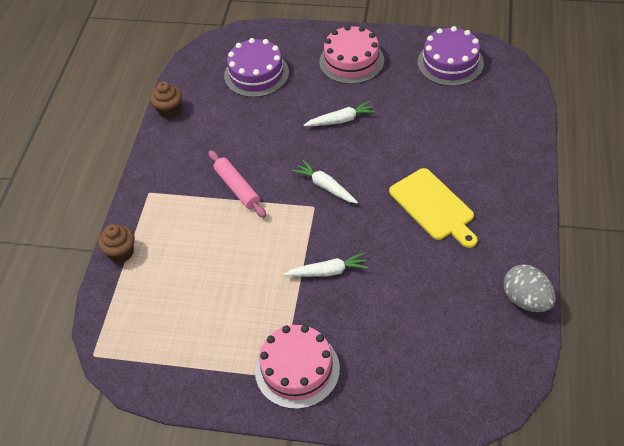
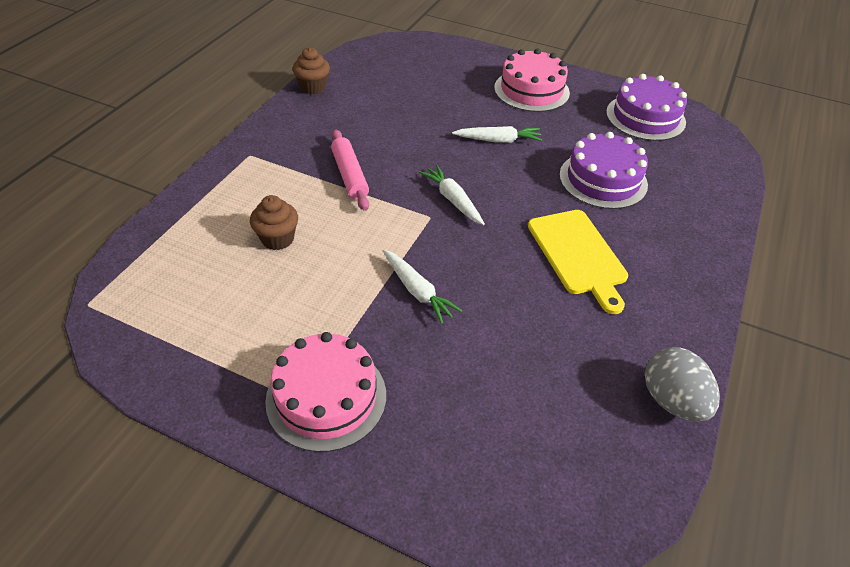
camera: 10 degrees right, 5 degrees down
(121, 252) = (185, 205): brown cupcake -> brown cupcake (277, 239)
(256, 74) = (422, 78): purple cake -> purple cake (603, 180)
(328, 271) = (417, 291): white carrot -> white carrot turned 45 degrees clockwise

